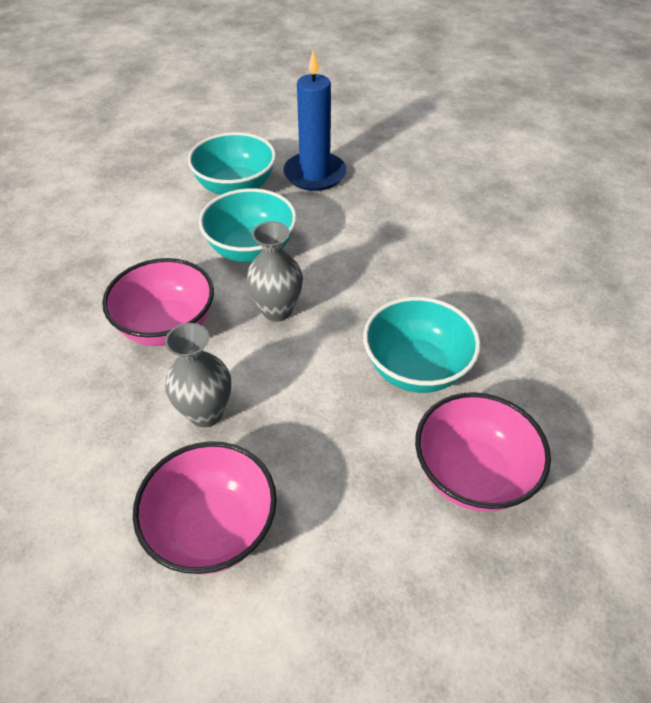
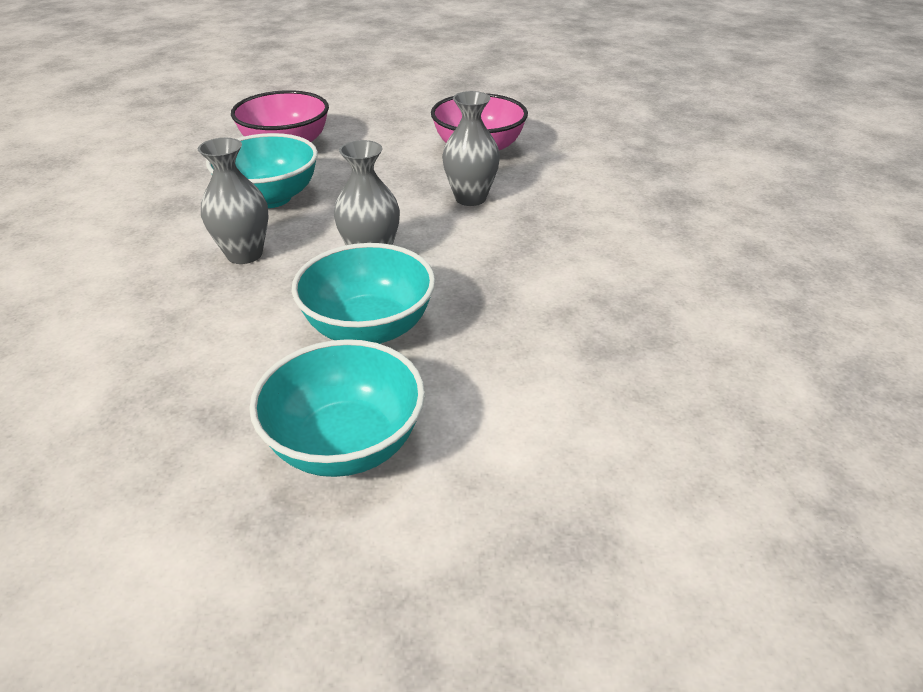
camera: 165 degrees left, 10 degrees down
(167, 326) = (497, 262): pink bowl -> none
(315, 174) = (186, 446): blue candle -> none
(382, 294) = (244, 254): none -> grey vase

